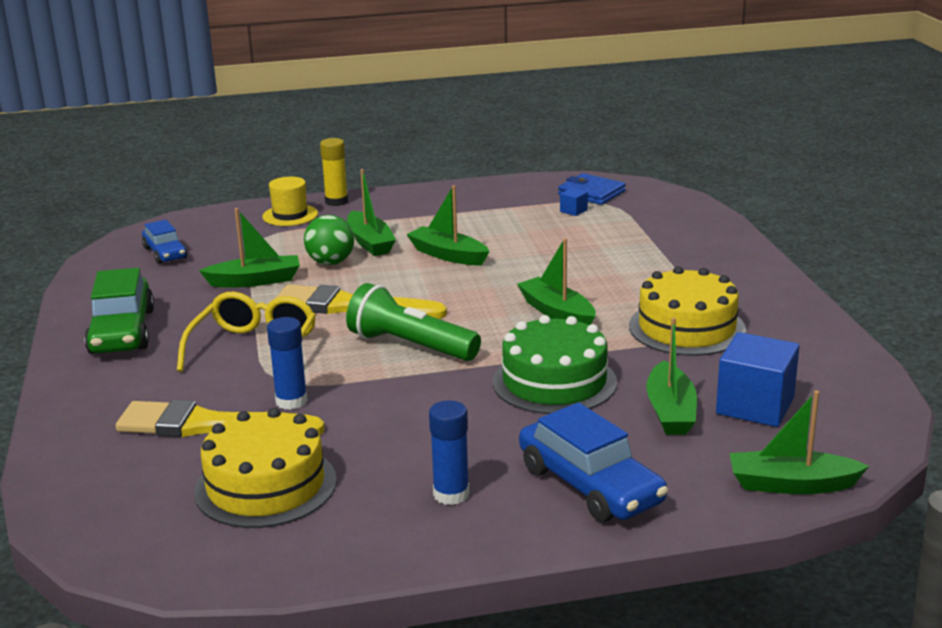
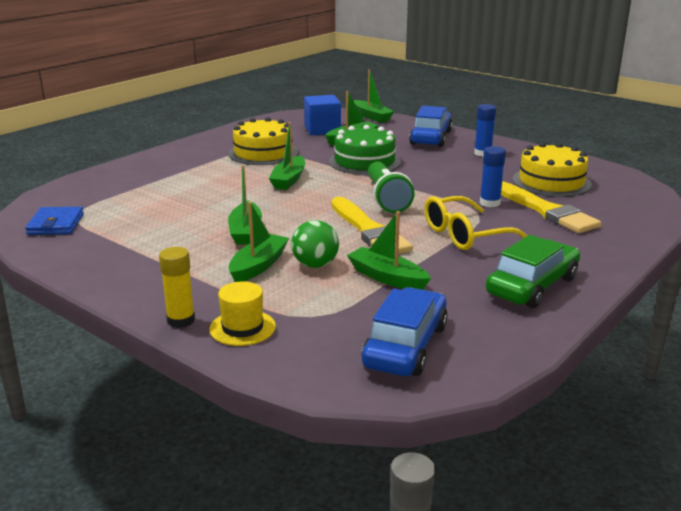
camera: 130 degrees left, 0 degrees up
(165, 253) = (405, 346): blue car -> blue car, size x1.66
(573, 211) = (106, 219): blue cube -> none

